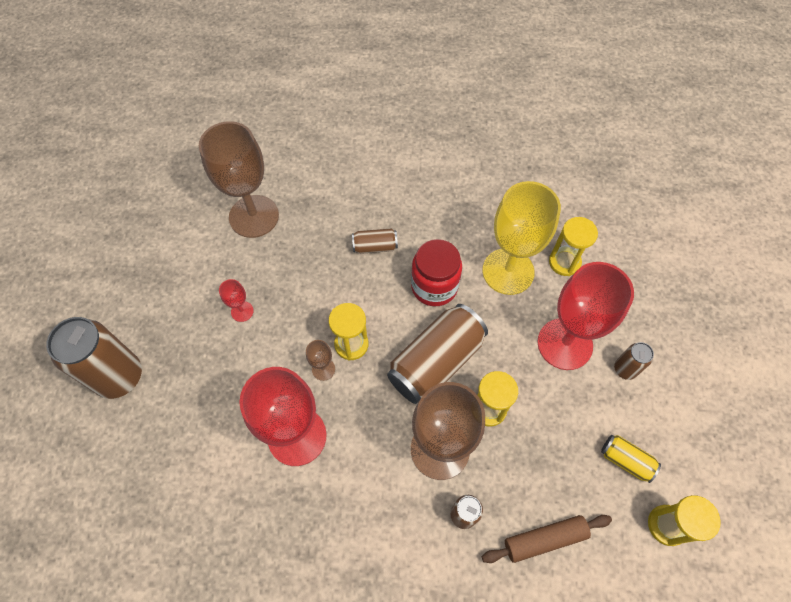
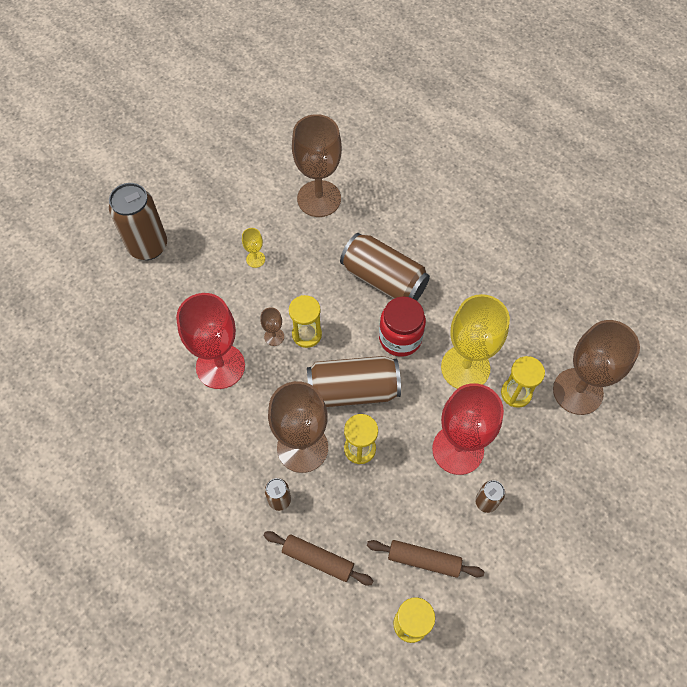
camera: 40 degrees right, 0 degrees up
(242, 311) = (255, 259): red goblet -> yellow goblet
(375, 246) = (383, 279): brown can -> brown can, size x2.07
(605, 226) = (577, 391): none -> brown goblet
(625, 460) = (423, 560): yellow can -> brown rolling pin

